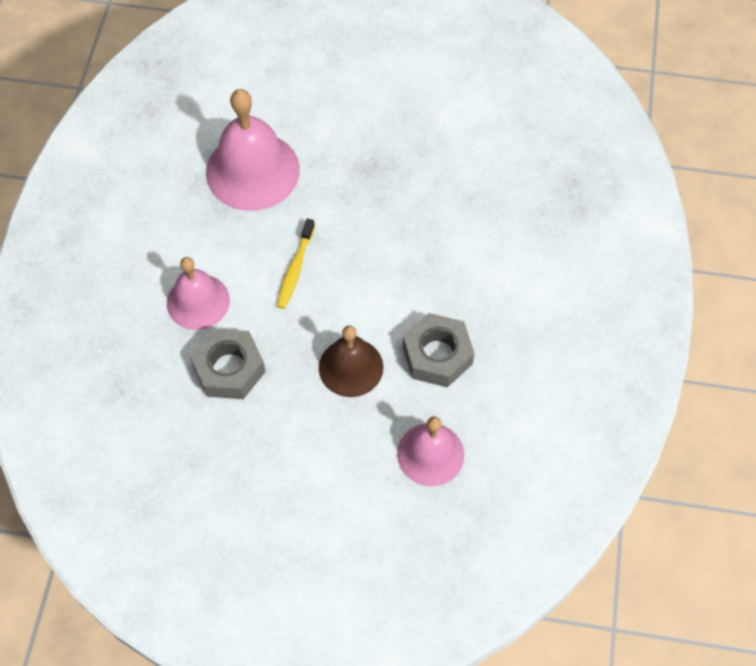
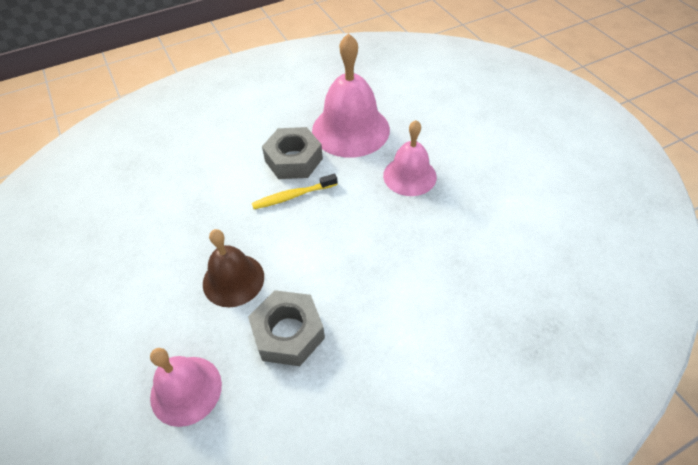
camera: 55 degrees right, 10 degrees down
(198, 301) = (224, 163): pink bell -> pink bell (409, 176)
(229, 369) = (181, 210): grey nut -> grey nut (293, 160)

